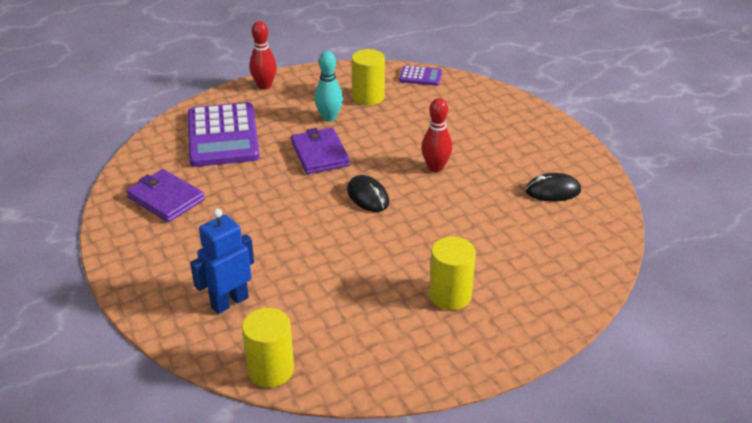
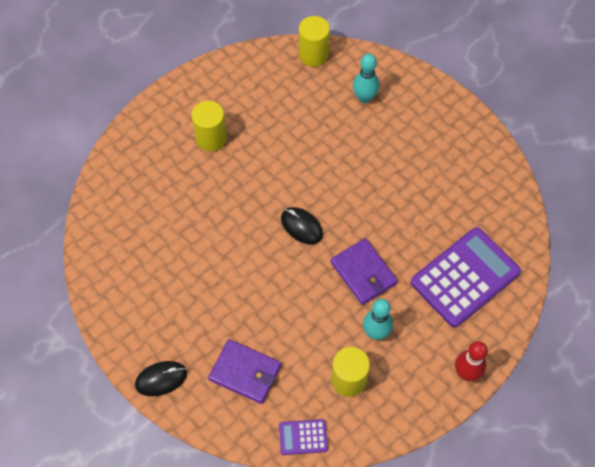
camera: 165 degrees right, 25 degrees up
(166, 199) = (468, 184): purple wallet -> purple wallet (245, 372)
(223, 136) = (465, 277): purple calculator -> purple calculator turned 75 degrees clockwise
(229, 302) = (364, 97): blue robot -> turquoise bowling pin
(435, 167) = (252, 279): red bowling pin -> none
(553, 191) = (142, 272): black mouse -> black mouse (161, 379)

